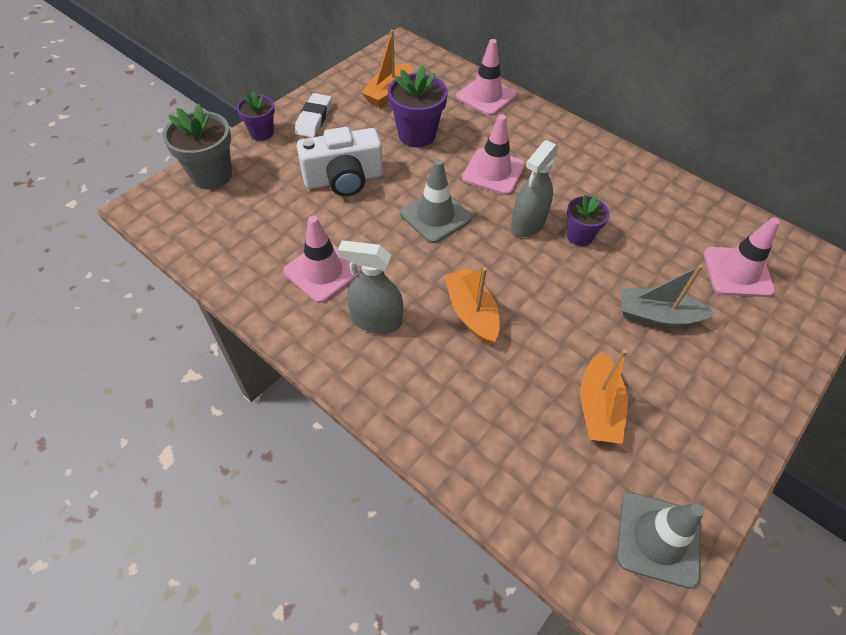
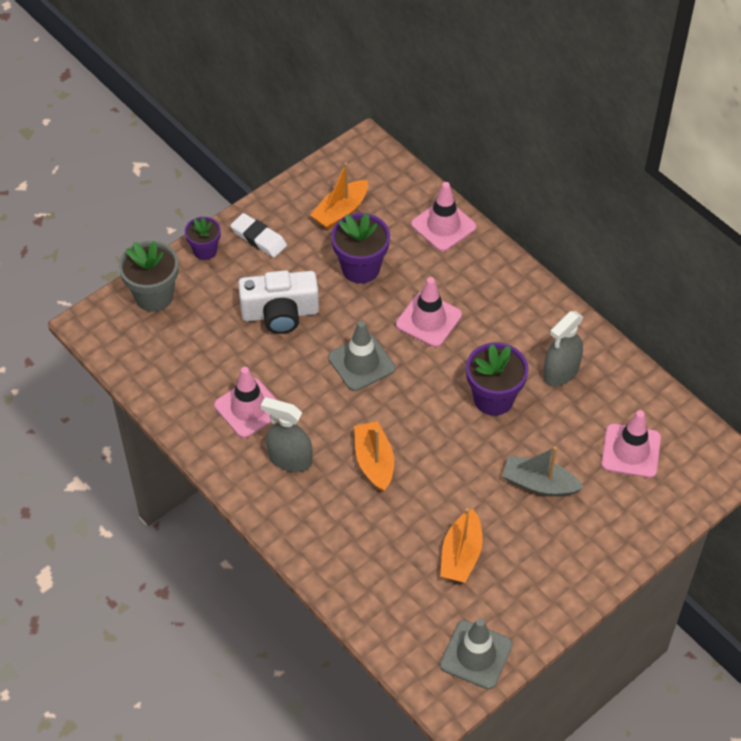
camera: 10 degrees right, 0 degrees up
(314, 119) = (258, 238): white eraser -> white eraser turned 75 degrees counterclockwise
(528, 223) = (448, 380): grey spray bottle -> grey spray bottle (561, 372)
(579, 236) = (493, 398): purple flower pot -> purple flower pot, size x1.61

